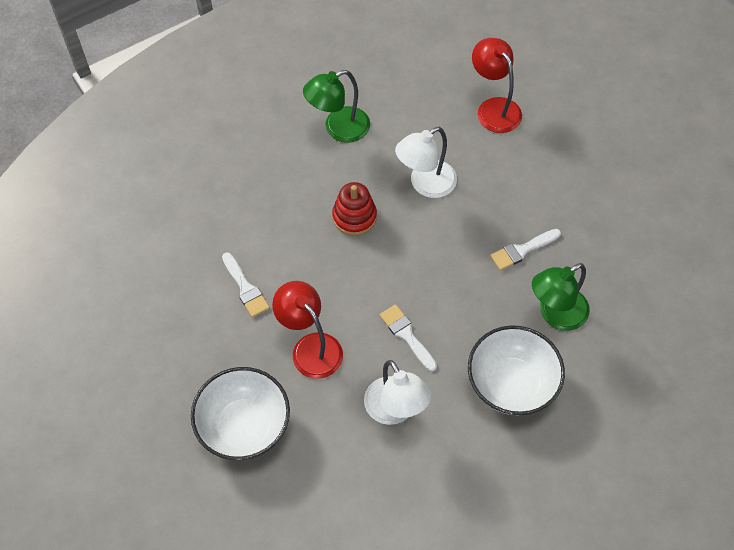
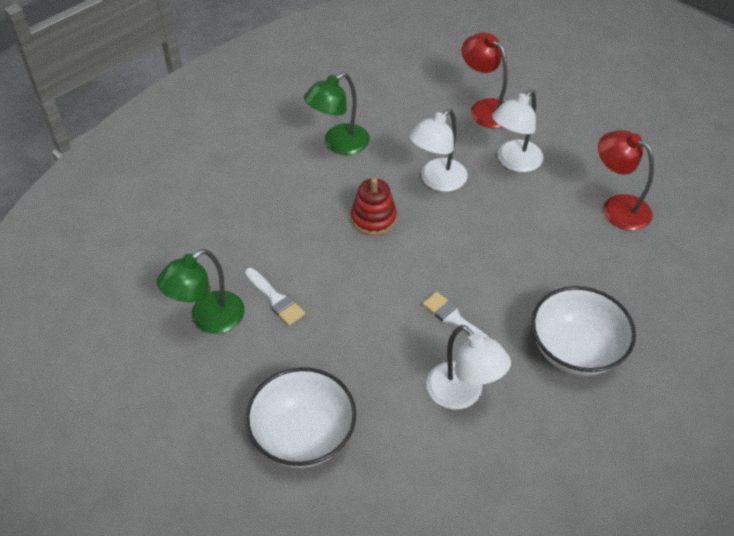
camera: 10 degrees left, 10 degrees down
(310, 347) = (357, 346): red lamp -> red lamp (617, 207)
(506, 174) = (514, 162): none -> white lamp
(522, 250) = (549, 226): white brush -> none
(555, 314) = (599, 279): green lamp -> green lamp (208, 319)

